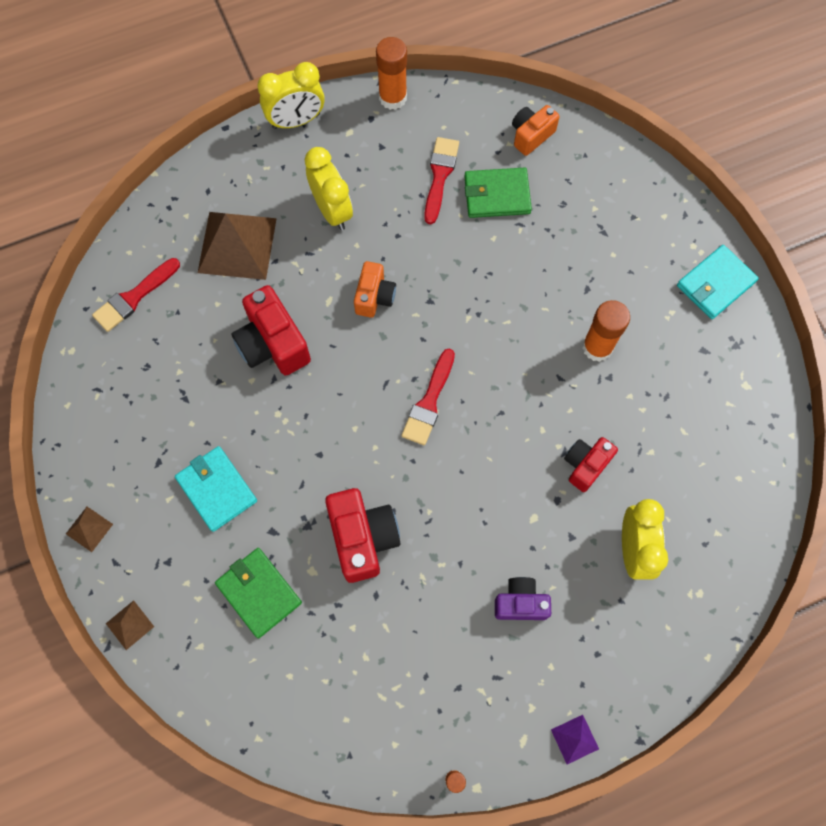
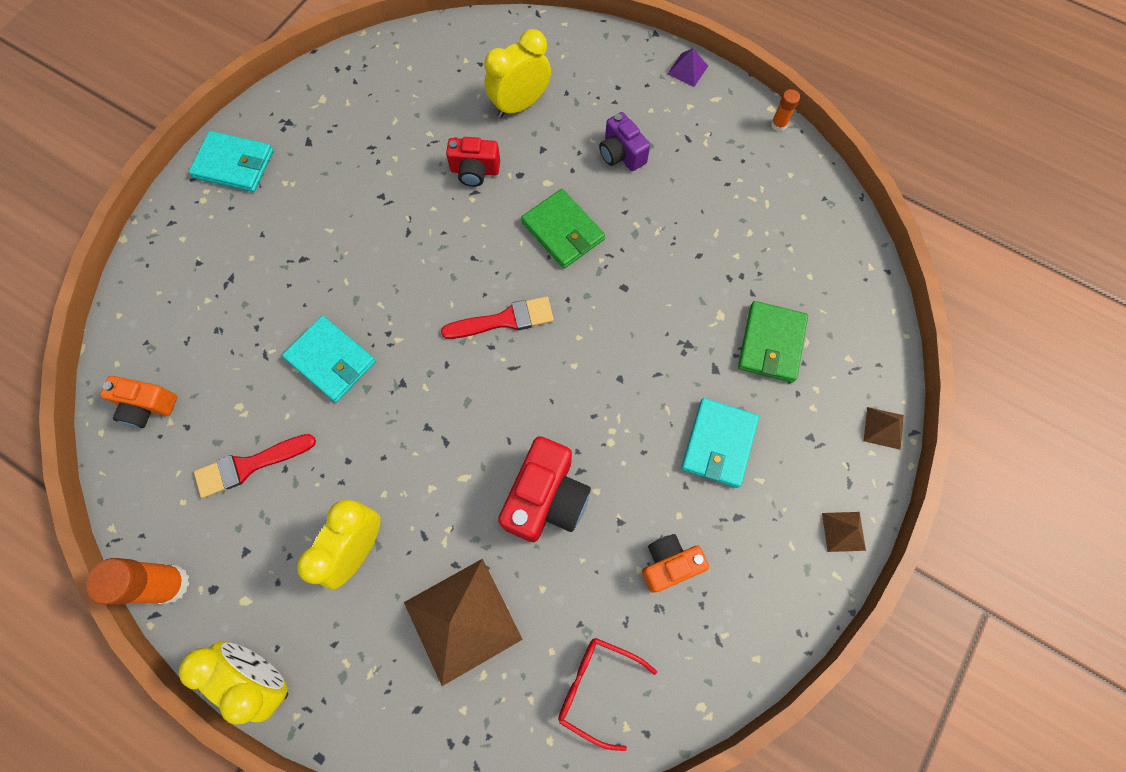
camera: 125 degrees left, 0 degrees up
(134, 297) = (597, 687): red brush -> red glasses
(363, 538) = (663, 294): red camera -> none
(374, 297) = (431, 437): orange camera -> orange camera (669, 564)
(483, 264) = (331, 360): none -> turquoise wallet
(497, 195) = (242, 396): green wallet -> green wallet (563, 231)
(597, 347) = (358, 219): orange glue stick -> none

